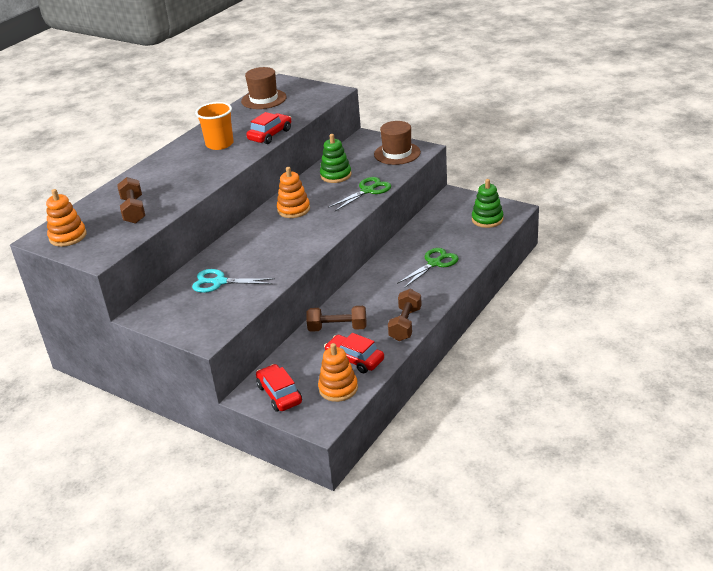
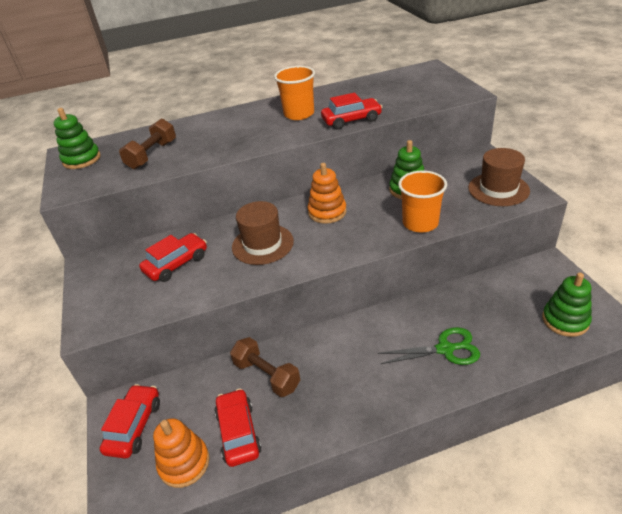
camera: 40 degrees right, 5 degrees up
(68, 236) = (82, 159): orange stacking toy -> green stacking toy
(219, 282) = (176, 264): turquoise scissors -> red car
(264, 99) = (392, 81): brown hat -> brown hat (262, 244)
(368, 191) = (420, 223): green scissors -> orange cup
(405, 324) = (333, 419): brown dumbbell -> none

